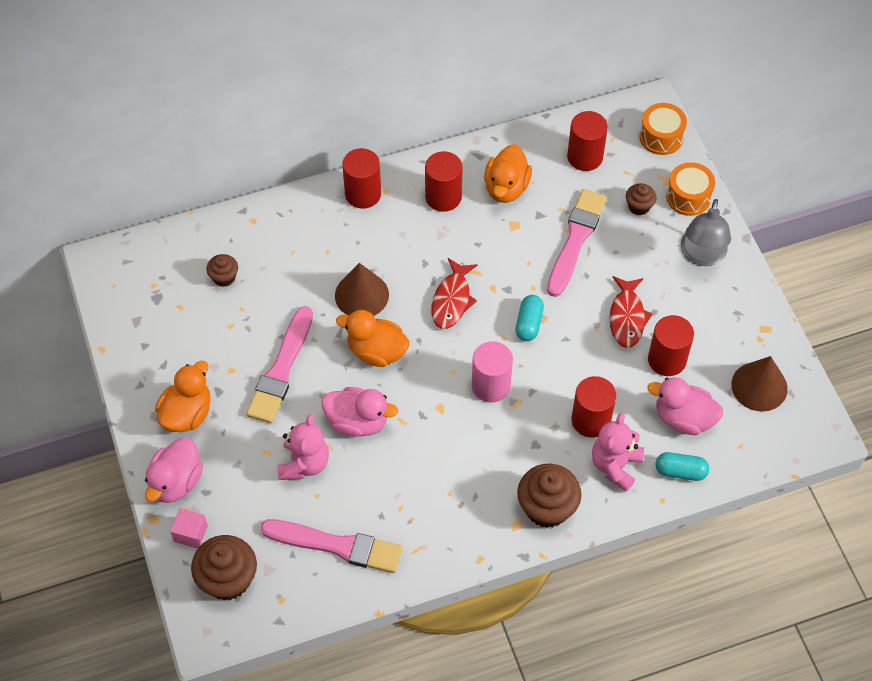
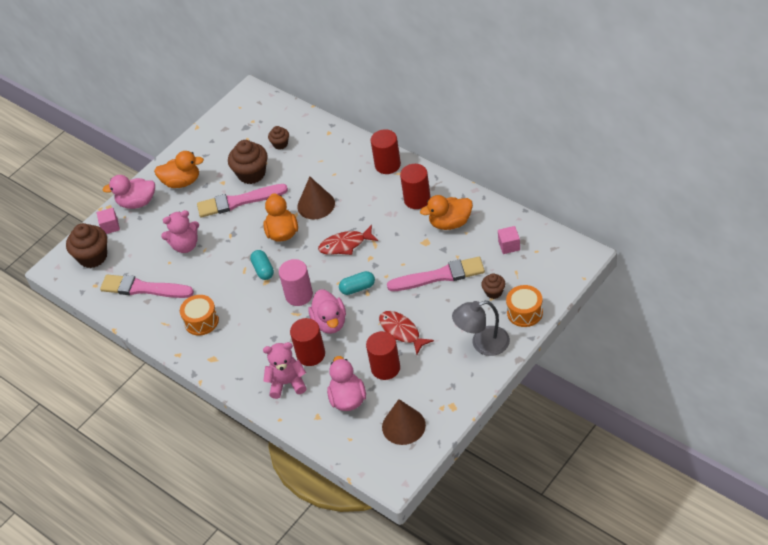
camera: 65 degrees right, 10 degrees down
(337, 545) = (143, 288): pink brush -> pink brush turned 120 degrees clockwise
(358, 421) = (229, 252): pink duck -> pink duck (330, 322)
(547, 508) = (233, 366): brown cupcake -> brown cupcake (251, 174)
(585, 157) = (509, 246): red cylinder -> pink cube
(627, 317) = (401, 332): red fish -> red fish turned 75 degrees clockwise
(661, 137) = (561, 273): orange drum -> orange drum (201, 321)
(680, 471) = (307, 418): turquoise capsule -> turquoise capsule (263, 270)

